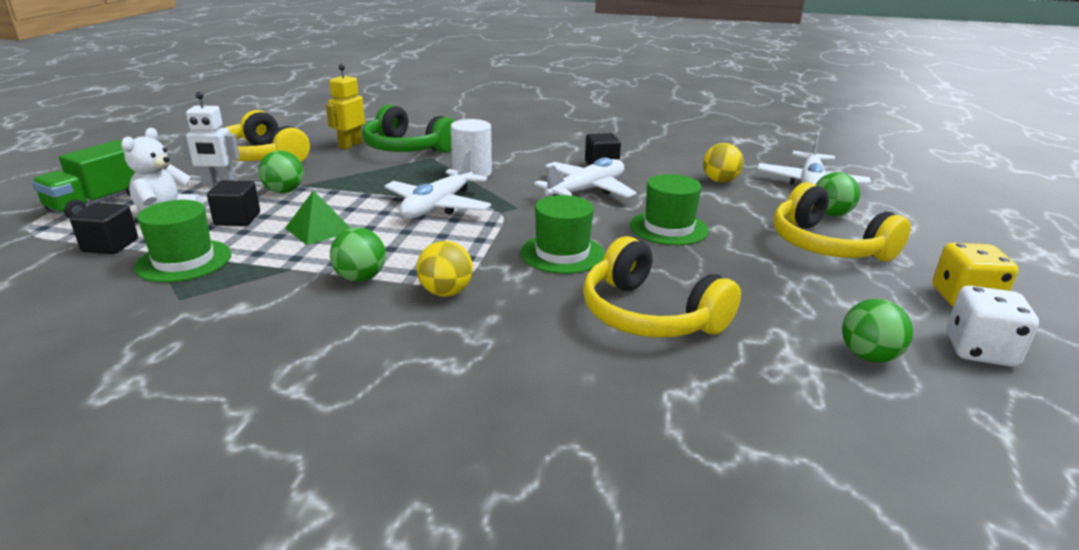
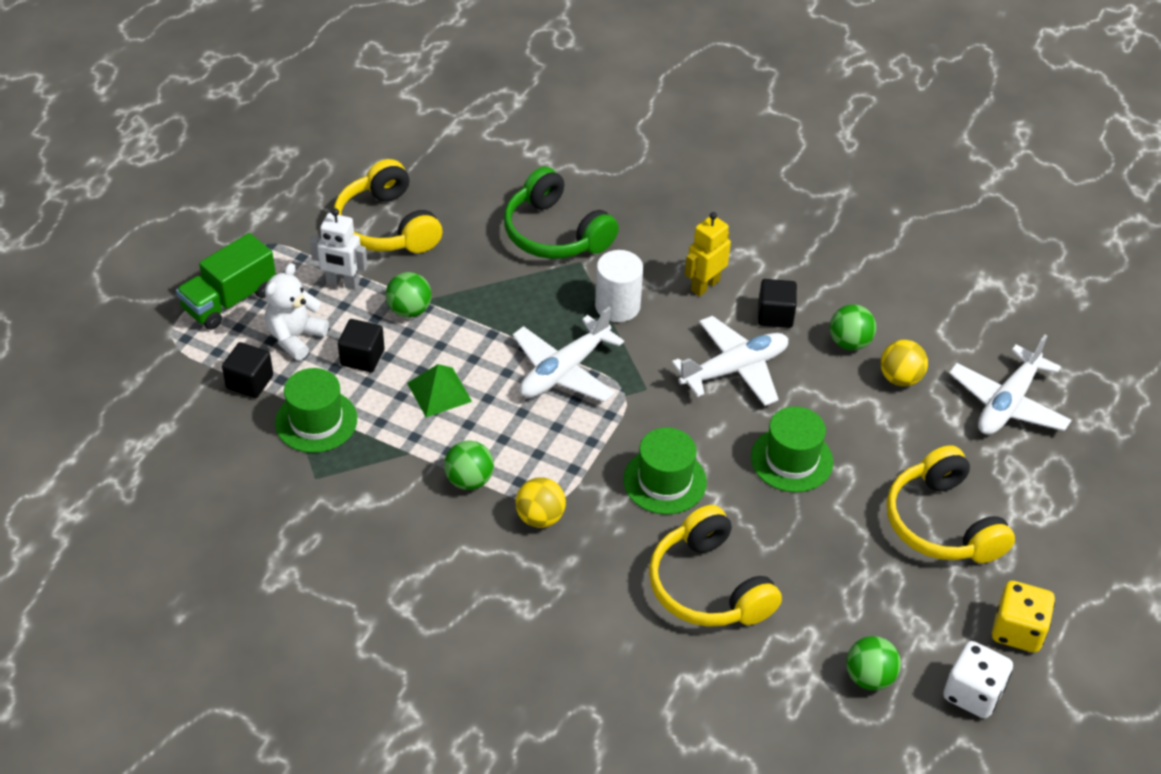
camera: 15 degrees right, 20 degrees up
(350, 145) = (490, 213): yellow robot -> yellow robot (705, 285)
(831, 214) = (987, 469): green ball -> green ball (849, 342)

